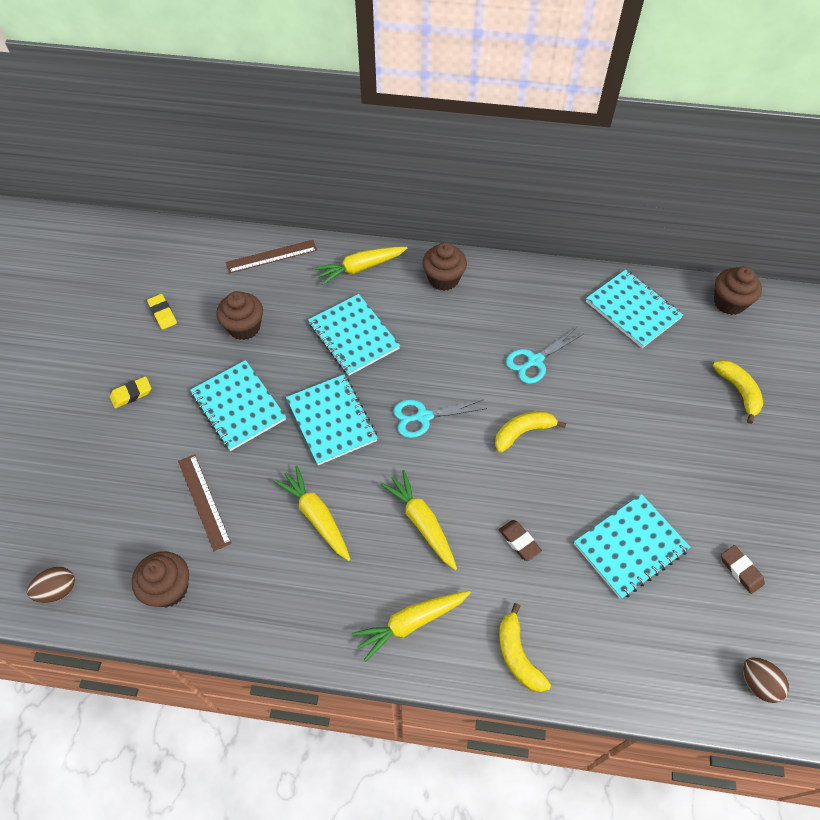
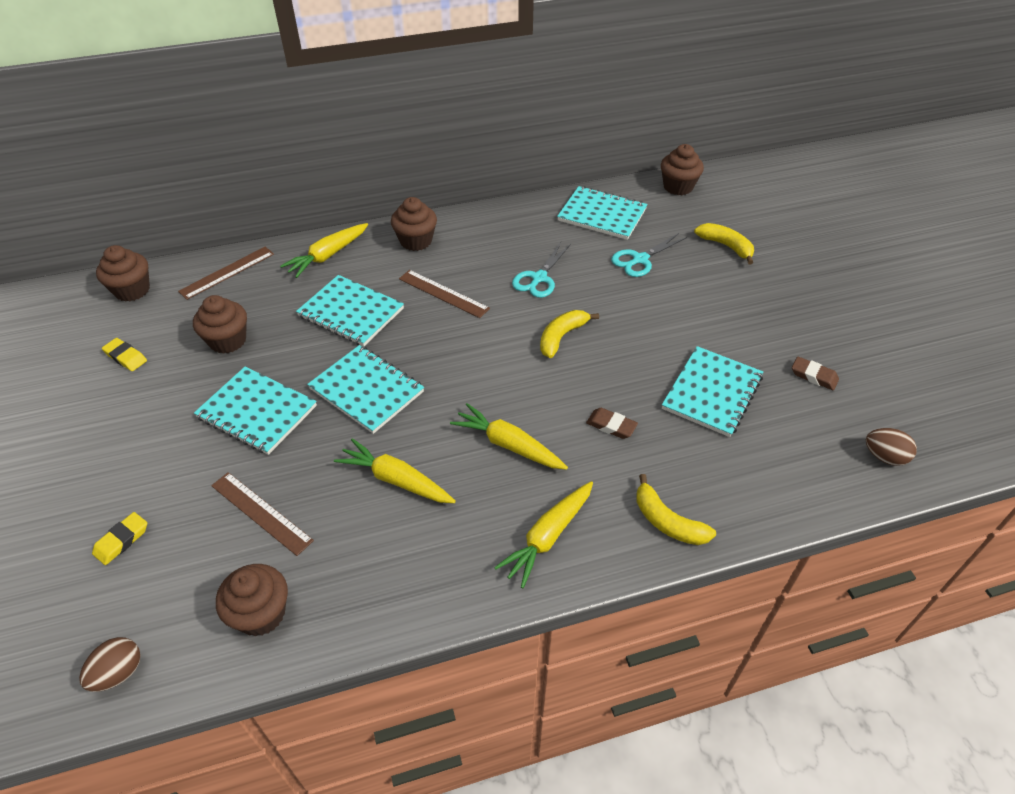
camera: 25 degrees left, 10 degrees down
(131, 394) = (123, 442): yellow eraser -> yellow eraser (122, 540)
(192, 248) = (132, 290): none -> brown cupcake
(423, 417) = (459, 356): turquoise scissors -> turquoise scissors (640, 259)
(441, 345) = (443, 293): none -> brown ruler

